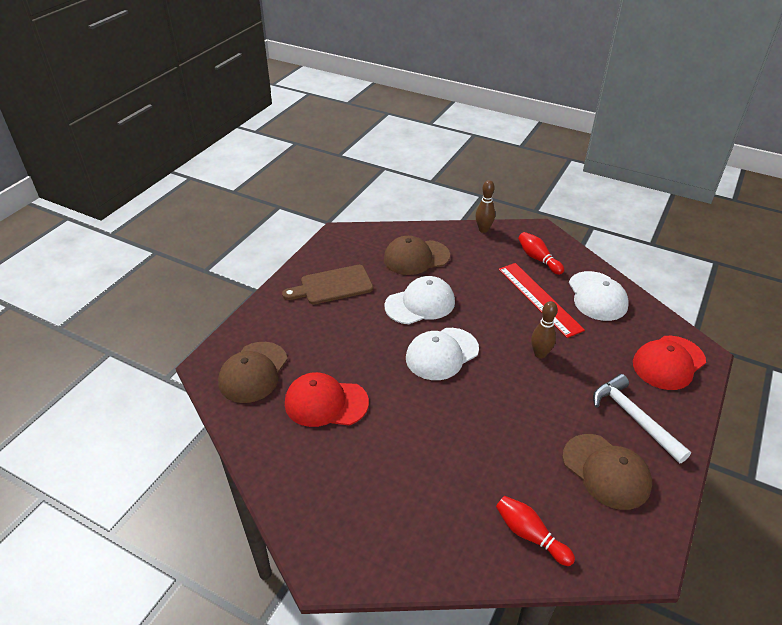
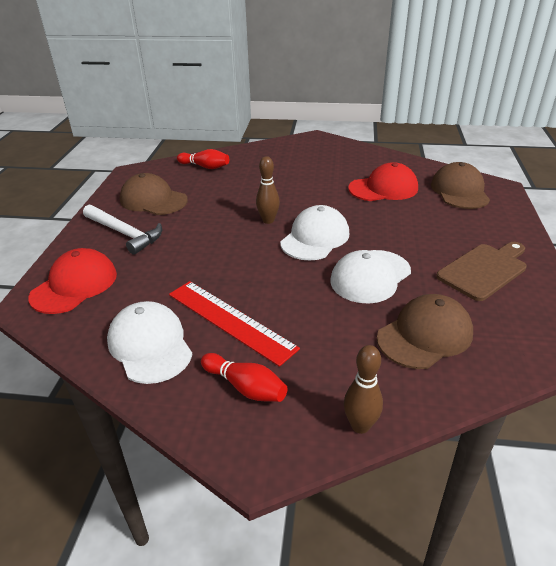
camera: 160 degrees right, 5 degrees down
(540, 354) = (217, 260): brown bowling pin -> brown bowling pin (268, 220)

